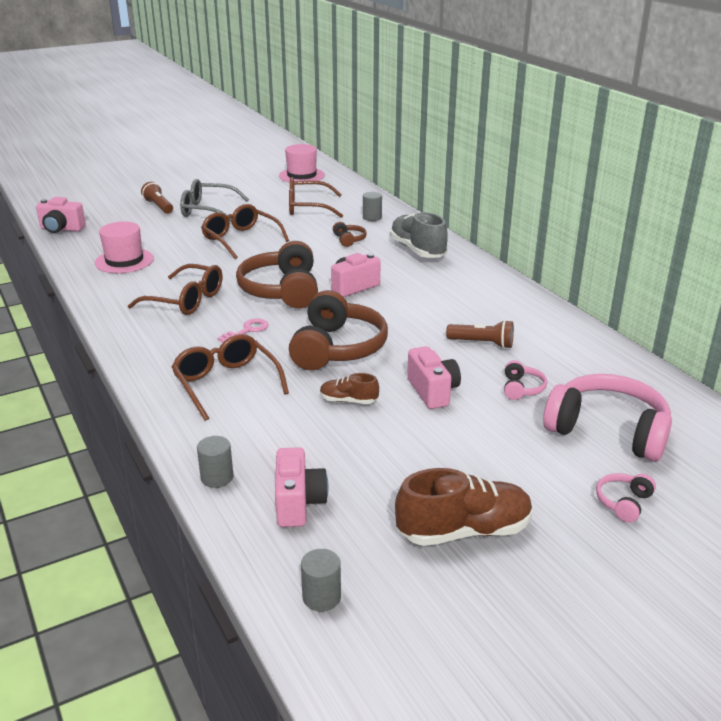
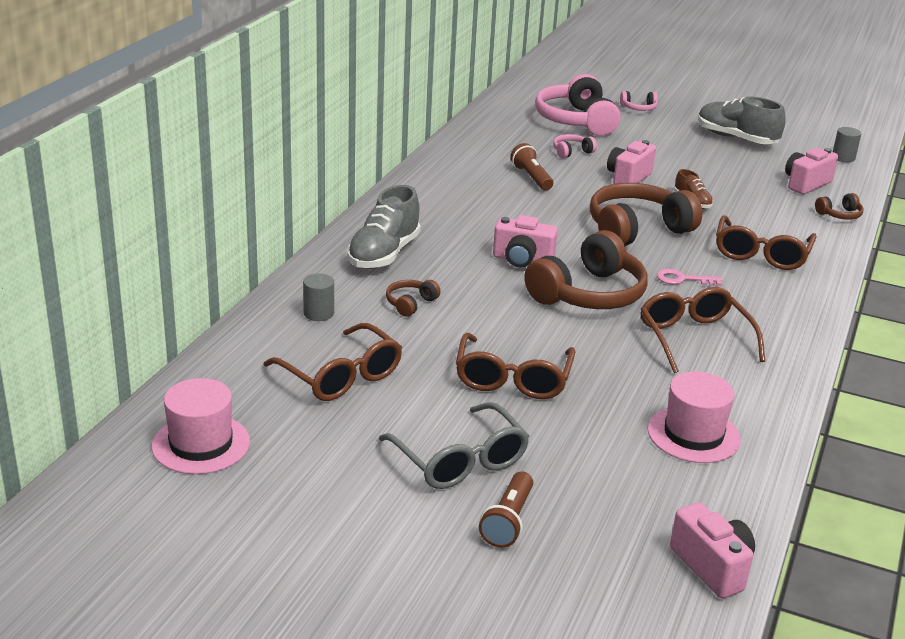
camera: 130 degrees left, 0 degrees up
(217, 477) = (839, 215): grey cylinder -> brown headphones
(464, 531) = (736, 138): brown shoe -> grey shoe

